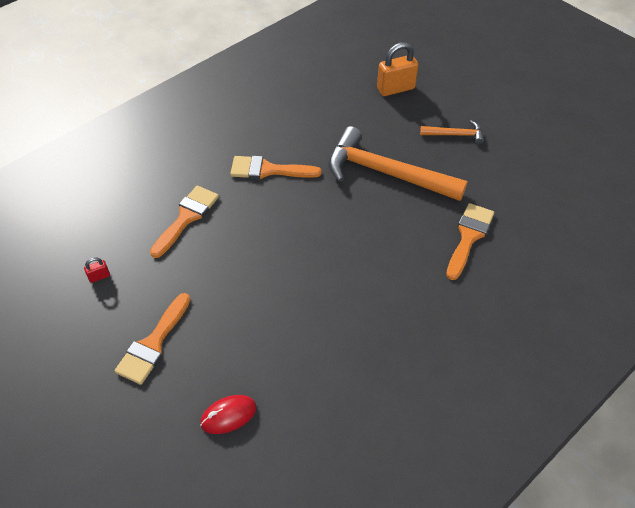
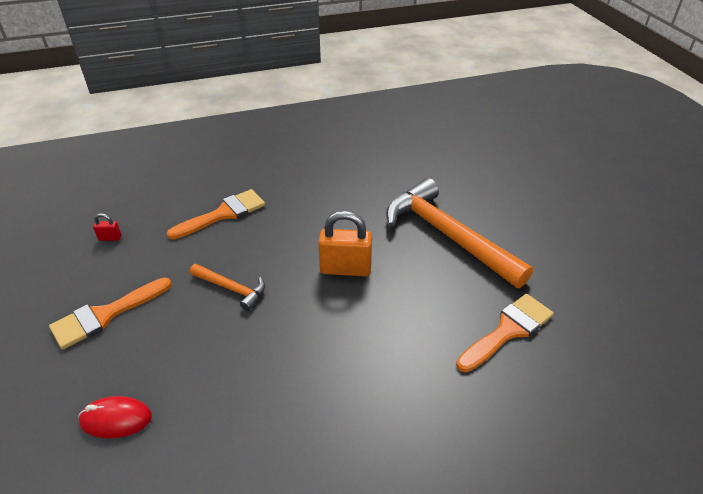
camera: 25 degrees right, 10 degrees down
(268, 170) = (328, 197): orange brush -> none
(395, 89) = (504, 163): orange padlock -> orange padlock (345, 269)
(455, 135) = (548, 222): orange hammer -> orange hammer (232, 288)

